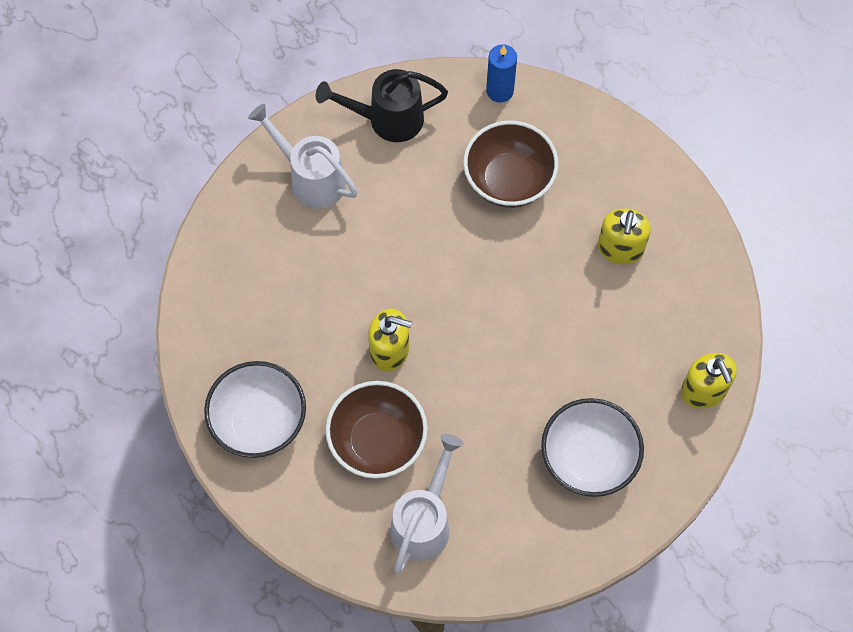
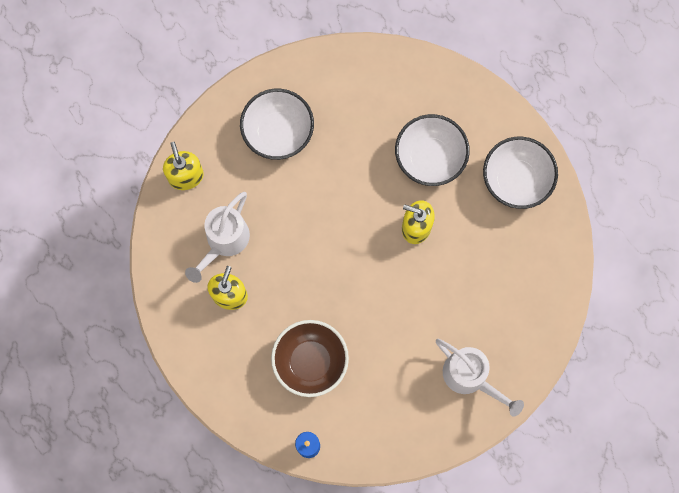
camera: 175 degrees left, 10 degrees up
(377, 441) = (429, 158): brown bowl -> white bowl
(387, 119) = (404, 427): black watering can -> none
(424, 522) = (400, 98): white watering can -> white watering can (224, 241)

